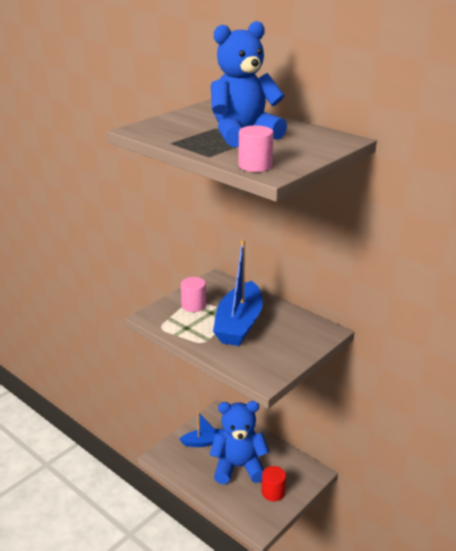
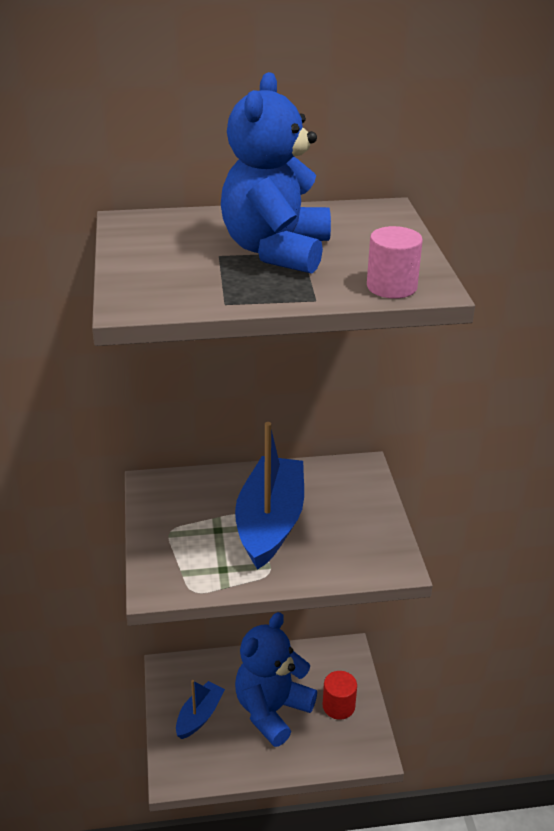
camera: 50 degrees left, 5 degrees up
(193, 305) = (183, 535): pink cylinder -> none
(239, 324) = (270, 522): blue boat -> blue boat turned 135 degrees counterclockwise

